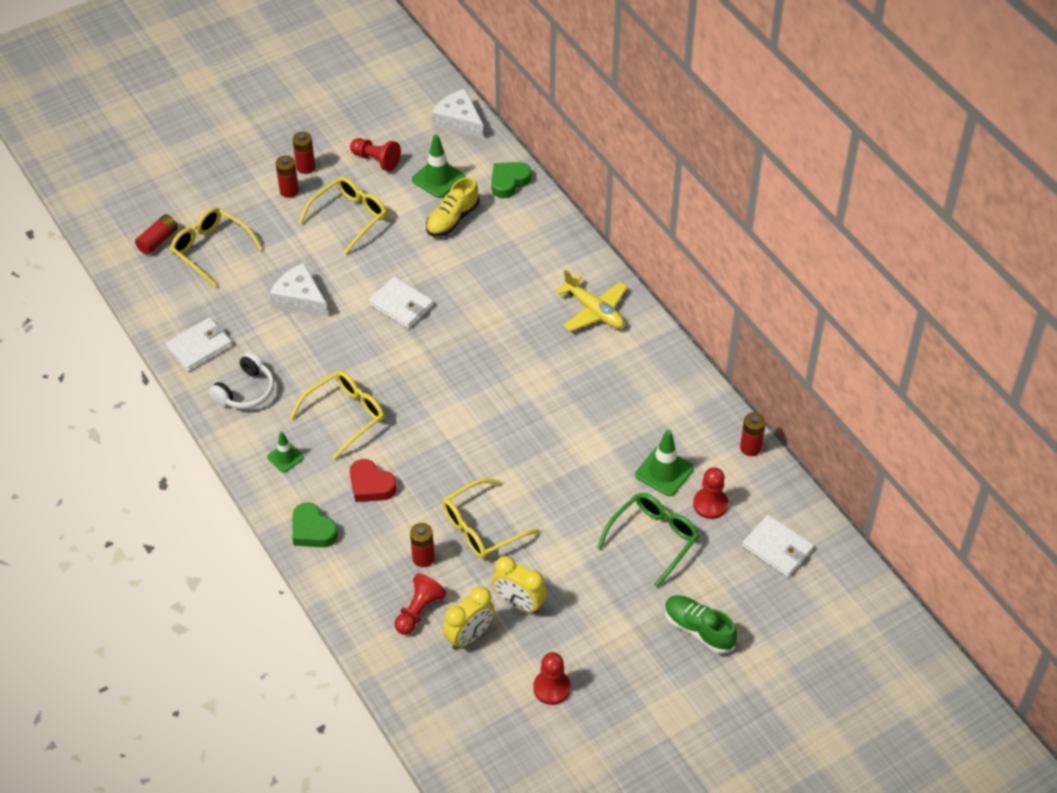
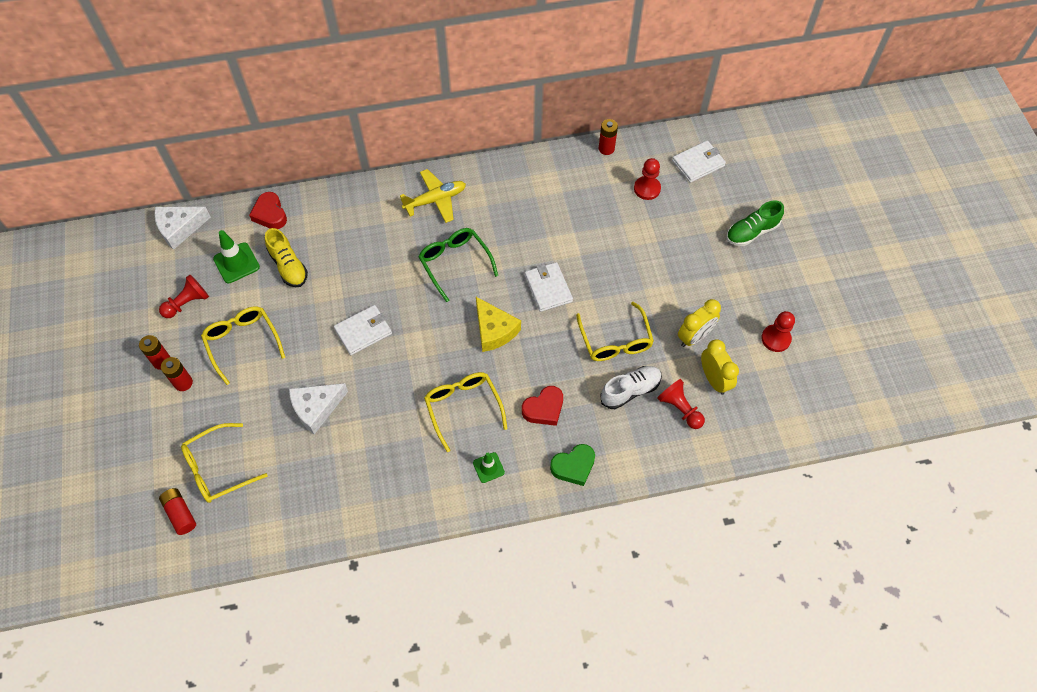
camera: 70 degrees left, 10 degrees up
(200, 346) = (331, 508): white wallet -> white wallet (548, 288)
(245, 391) = (401, 481): white headphones -> none
(423, 558) = (630, 391): red battery -> white shoe
(448, 414) = (494, 330): none -> yellow cheese
(509, 182) = (270, 214): green heart -> red heart
(653, 539) = (665, 233): green glasses -> green glasses (455, 263)
(664, 472) = (607, 206): green traffic cone -> none

